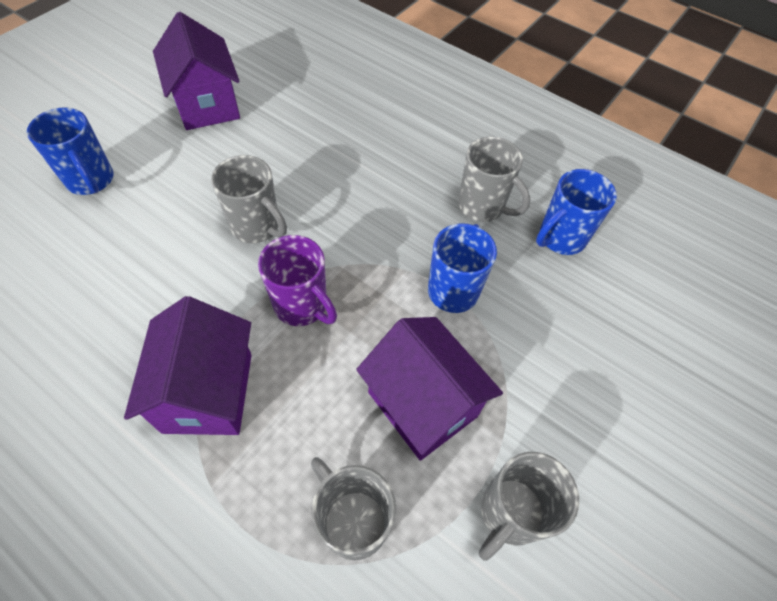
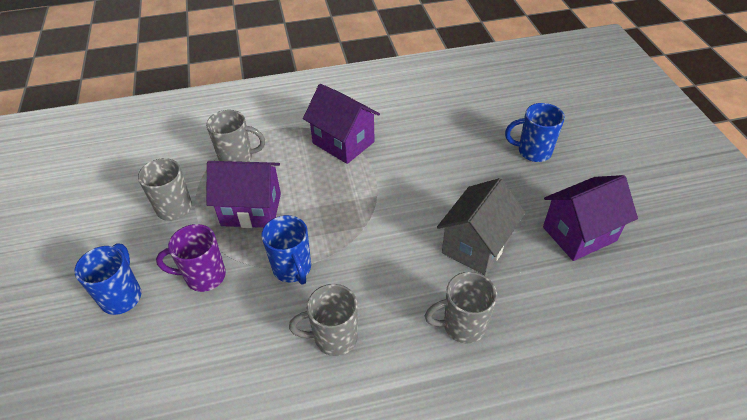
camera: 135 degrees right, 10 degrees down
(207, 105) = (579, 234): purple house -> purple house turned 45 degrees counterclockwise
(257, 227) = (430, 204): grey mug -> grey mug (462, 326)
(285, 165) = (476, 245): none -> grey house
(302, 306) = (354, 196): purple mug -> purple mug (204, 276)
(560, 238) = (260, 365): blue mug -> blue mug (122, 296)

